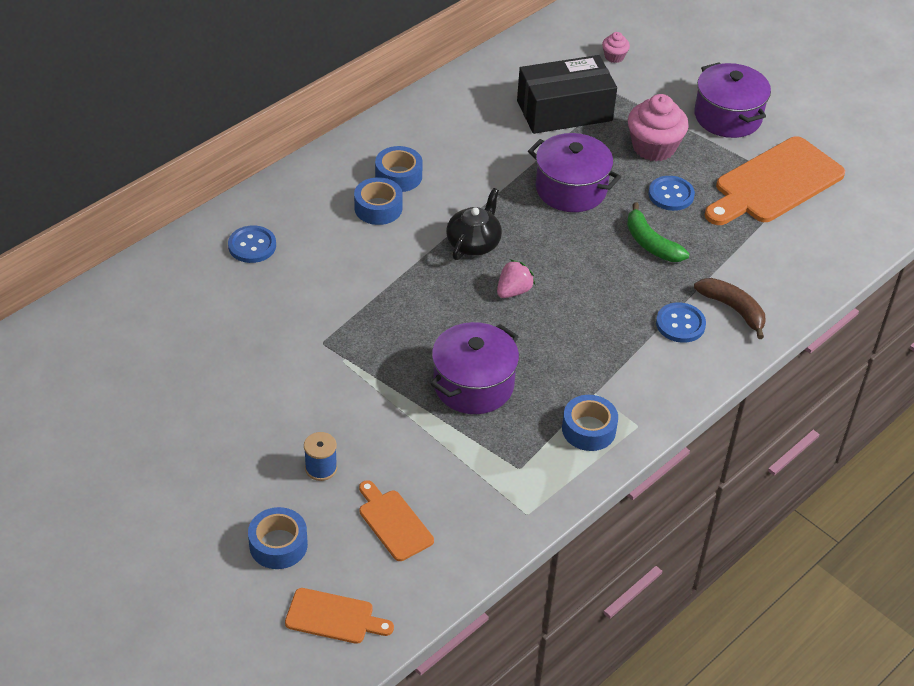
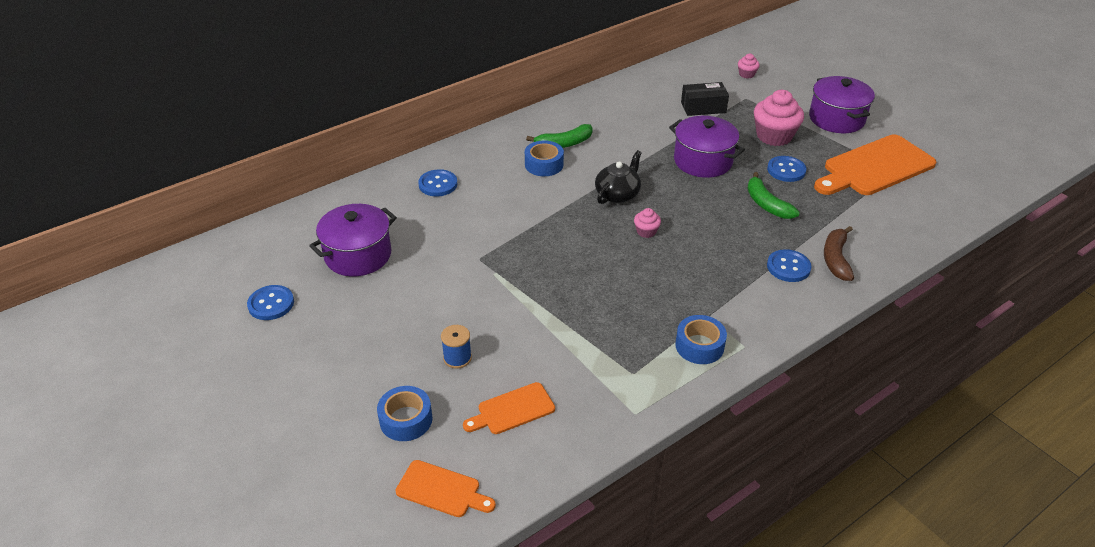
camera: 10 degrees right, 5 degrees down
(87, 421) = (271, 304): none -> blue button
(393, 522) = (512, 410): orange cutting board -> orange cutting board turned 90 degrees counterclockwise
(398, 176) = (564, 143): blue tape -> green banana
(473, 385) = (601, 301): purple pot -> purple pot (358, 255)
(513, 291) = (646, 231): pink strawberry -> pink cupcake
(564, 110) = (703, 107): black box -> black box, size x0.60
(733, 309) = (836, 259): brown banana -> brown banana turned 135 degrees counterclockwise

